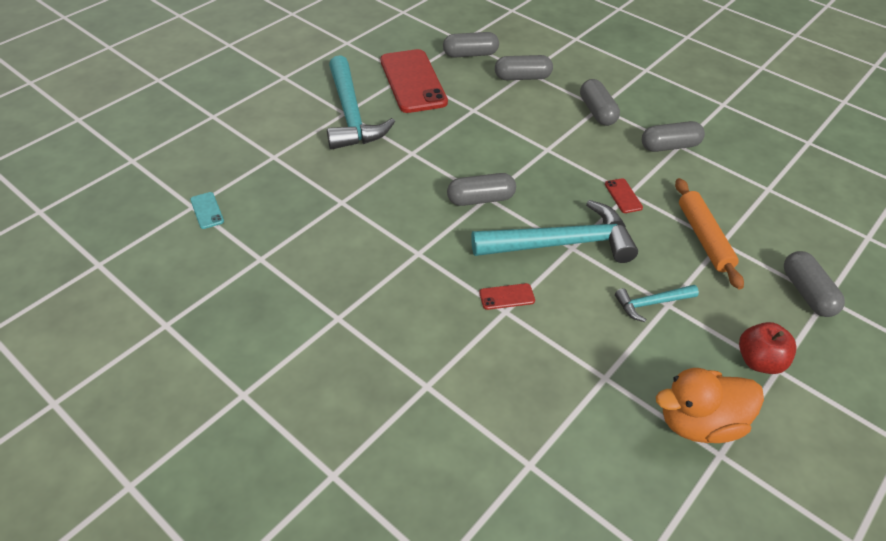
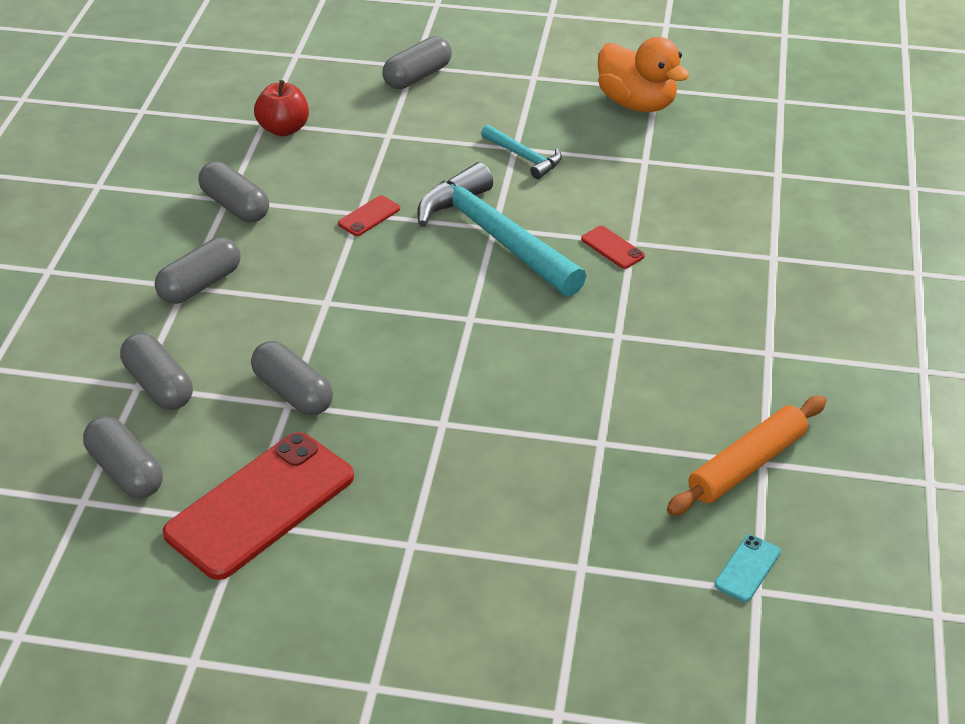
camera: 120 degrees left, 5 degrees down
(351, 115) = (409, 533): turquoise hammer -> none
(480, 199) = (479, 322): grey capsule -> grey capsule (293, 392)
(704, 238) = (392, 147): orange rolling pin -> orange rolling pin (747, 464)
(759, 361) = (534, 87): red apple -> red apple (283, 129)

